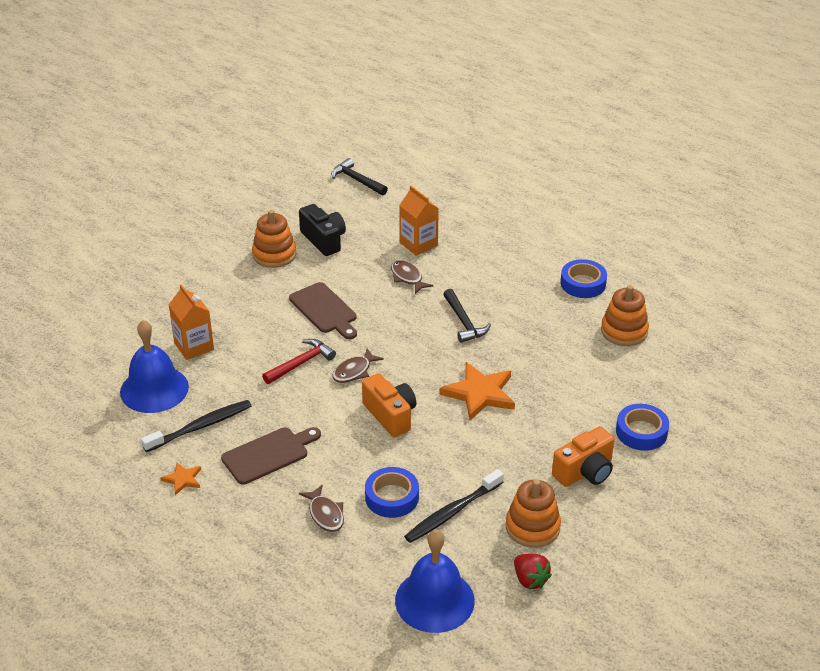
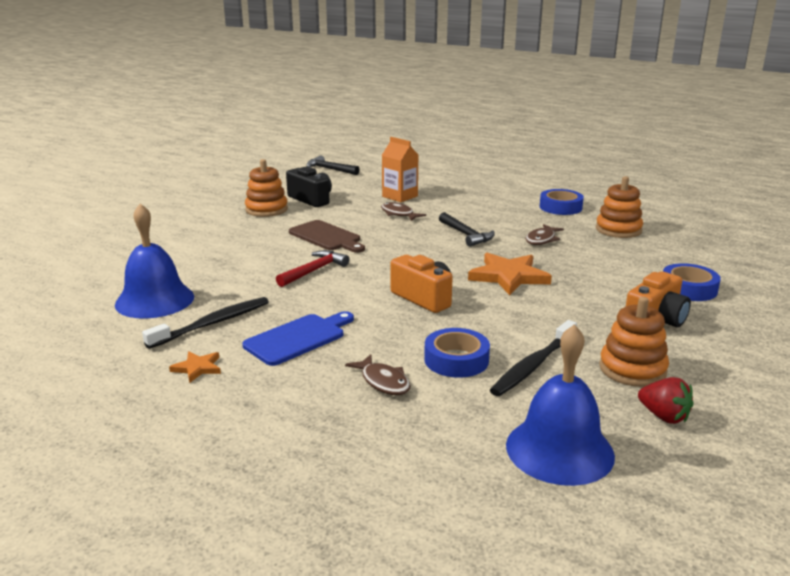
camera: 10 degrees left, 15 degrees down
(194, 346) = (196, 268): orange carton -> none
(269, 454) = (298, 338): brown cutting board -> blue cutting board
(354, 371) = (372, 272): brown fish -> brown fish (542, 239)

